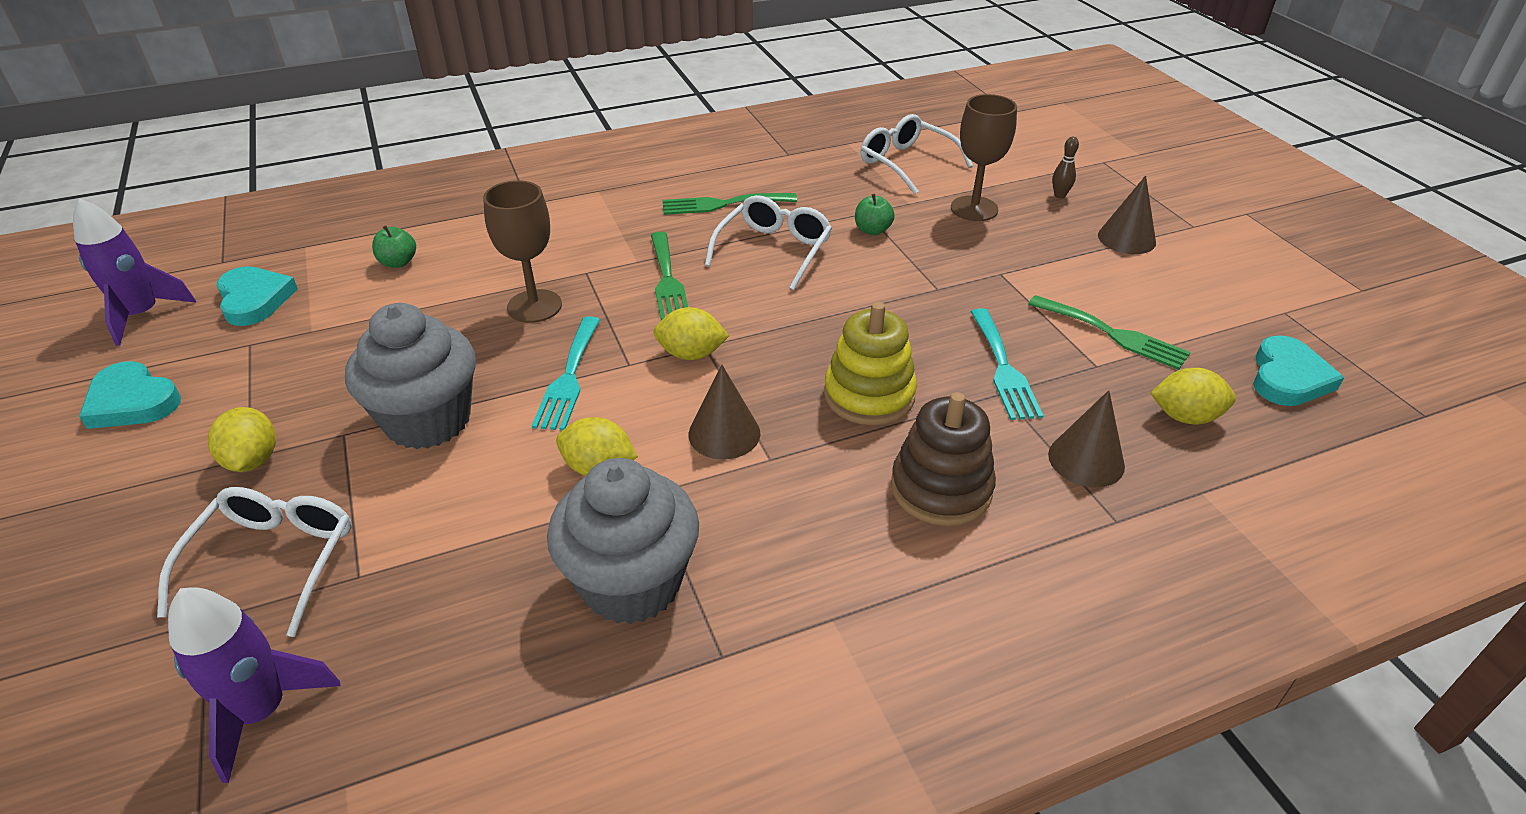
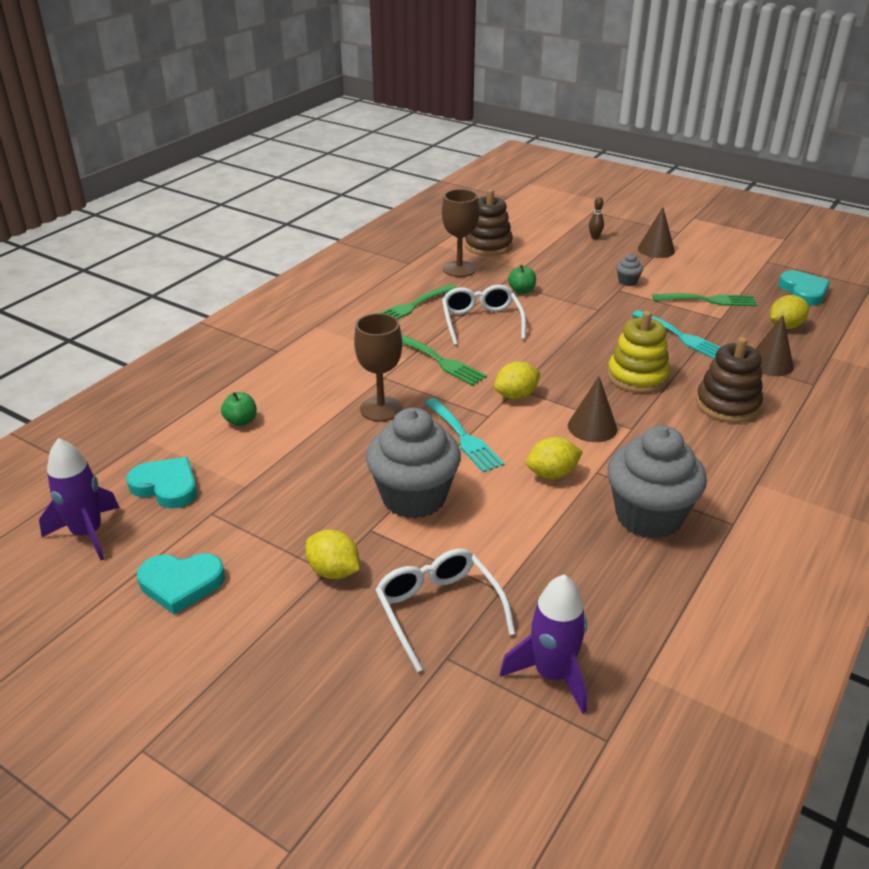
camera: 35 degrees left, 5 degrees down
(906, 163) = (488, 246): white glasses -> brown stacking toy
(974, 209) = (560, 259): brown goblet -> brown goblet (459, 269)
(1027, 267) = (627, 281): none -> grey cupcake

